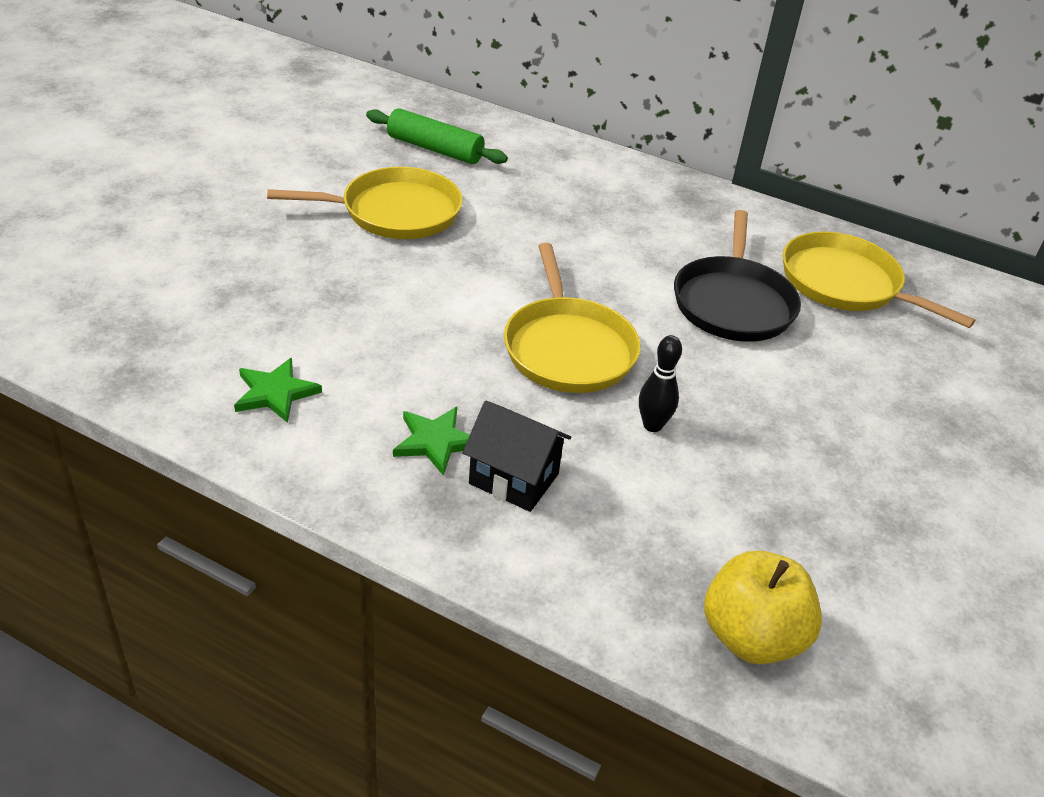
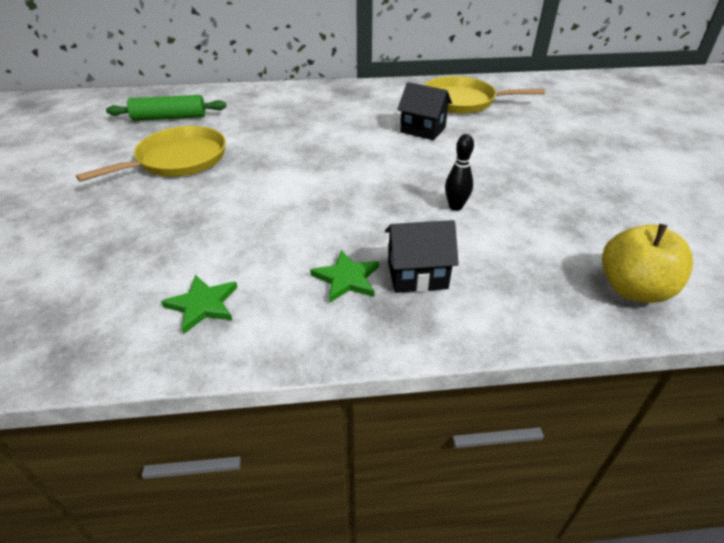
camera: 30 degrees left, 0 degrees up
(568, 348) = (365, 188): yellow pan -> none
(733, 302) = (422, 130): black pan -> black house

